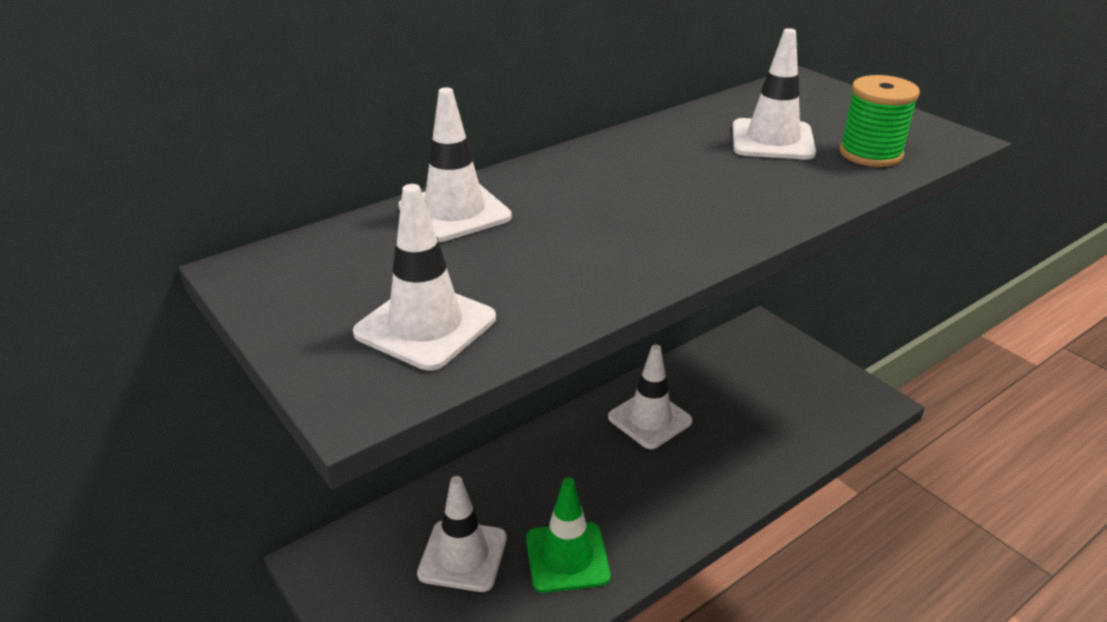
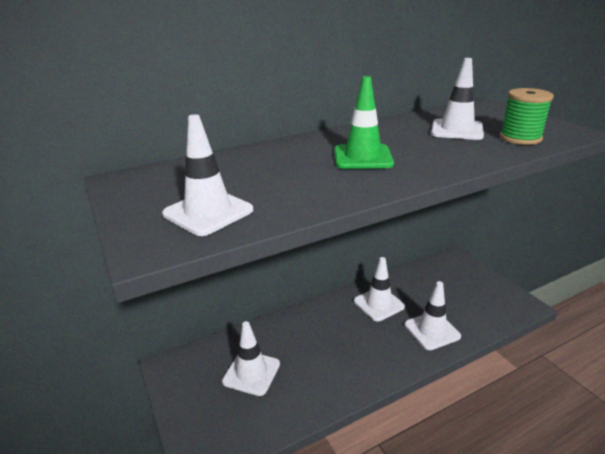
camera: 10 degrees right, 5 degrees down
(454, 212) = (250, 157): white traffic cone -> white traffic cone (432, 330)
(567, 557) = (314, 380): green traffic cone -> green traffic cone (363, 157)

